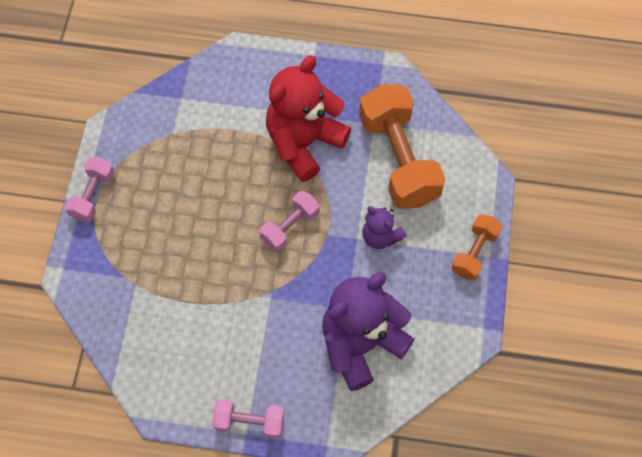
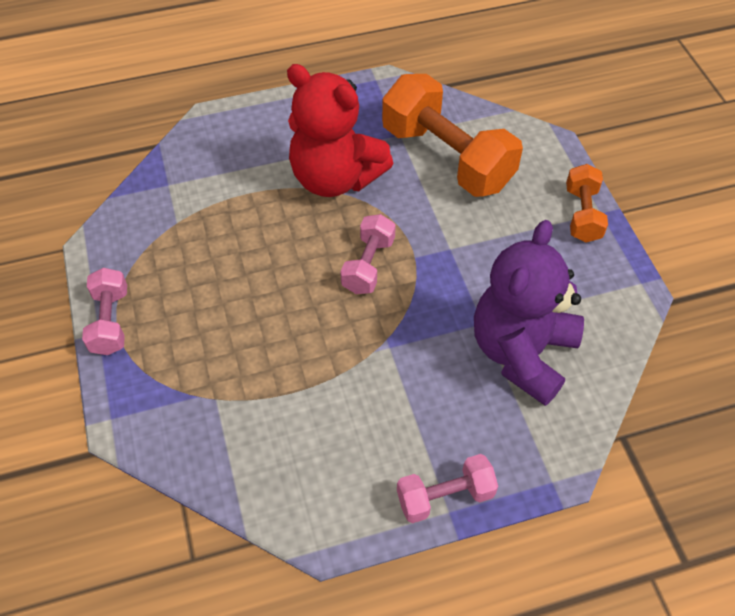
camera: 25 degrees left, 10 degrees down
(304, 142) = (335, 178): red teddy bear -> red teddy bear turned 75 degrees counterclockwise
(380, 236) = (474, 236): purple teddy bear -> none

